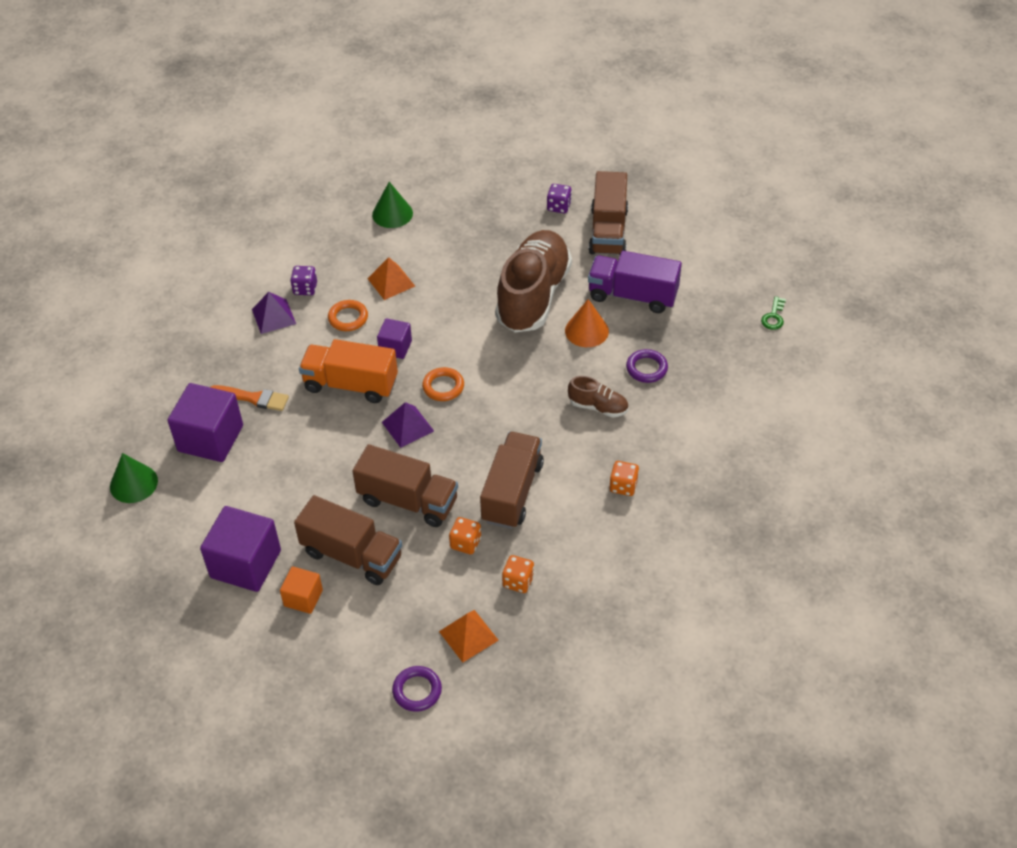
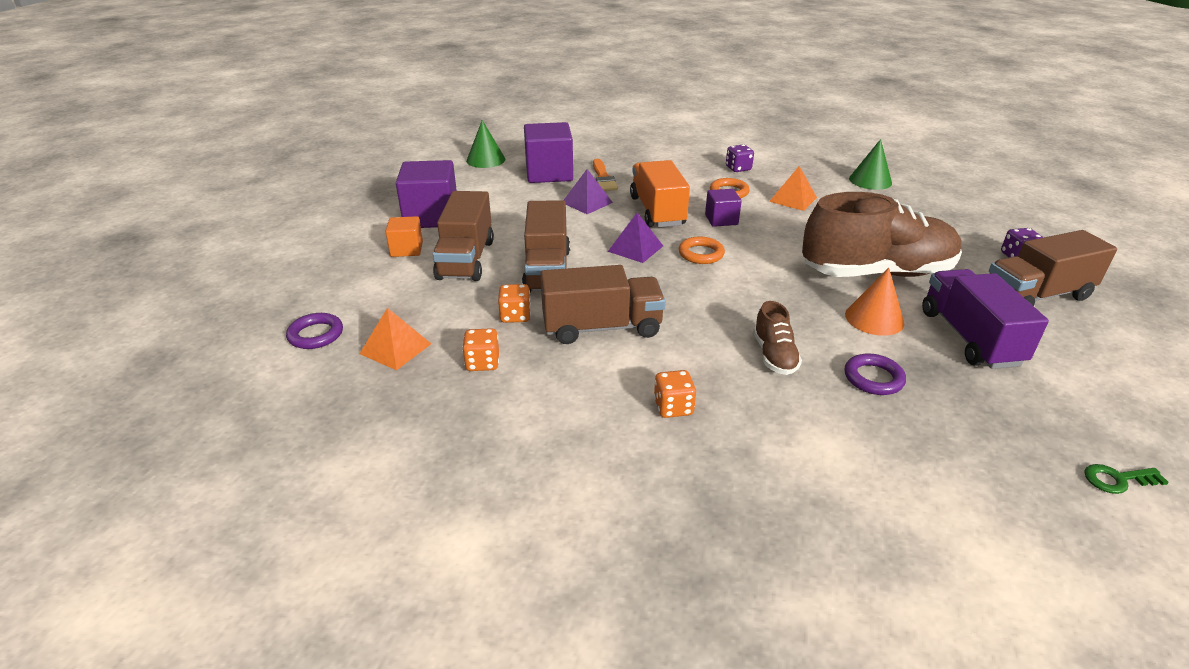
camera: 65 degrees right, 15 degrees down
(273, 316) = (694, 164): purple pyramid -> purple pyramid (587, 202)

